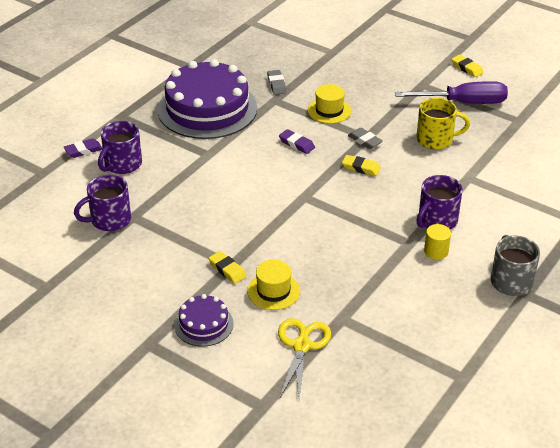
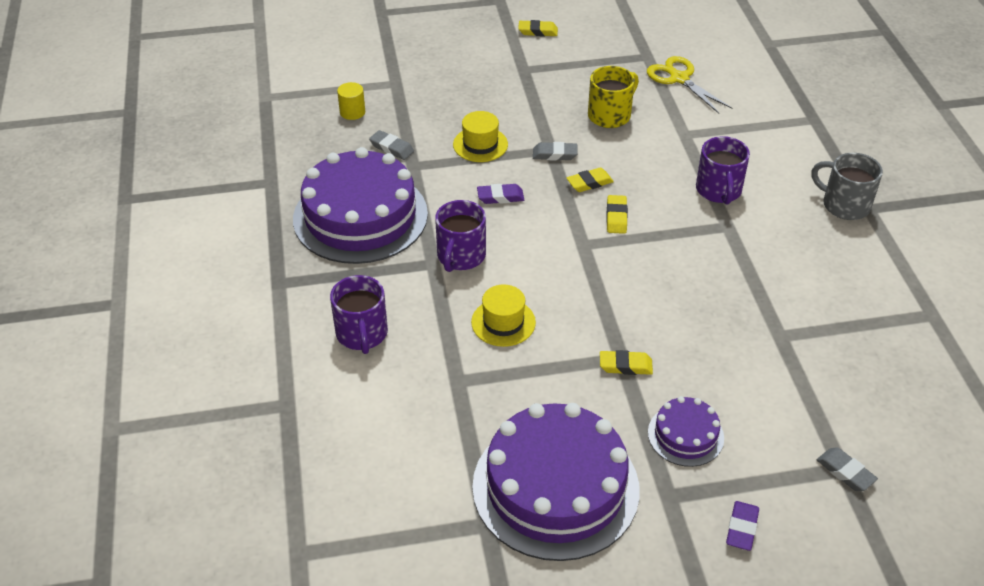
camera: 45 degrees left, 5 degrees up
(83, 151) = (296, 348): purple eraser -> purple eraser (742, 528)
(101, 297) = (555, 487): none -> purple cake
(109, 220) = (440, 402): purple mug -> purple mug (460, 256)
(260, 409) = (845, 472): none -> grey eraser
(273, 291) = (693, 354): yellow hat -> yellow hat (503, 322)
(301, 346) = (789, 386): yellow scissors -> yellow scissors (679, 78)
(347, 195) = (616, 217): none -> yellow eraser
(436, 251) = (758, 219): yellow cylinder -> yellow cylinder (352, 112)
(464, 103) = (582, 66): purple screwdriver -> none

